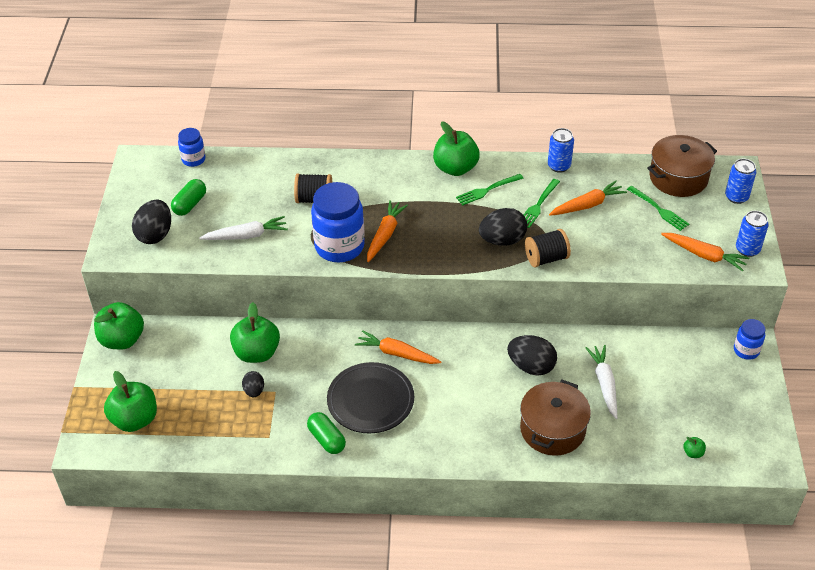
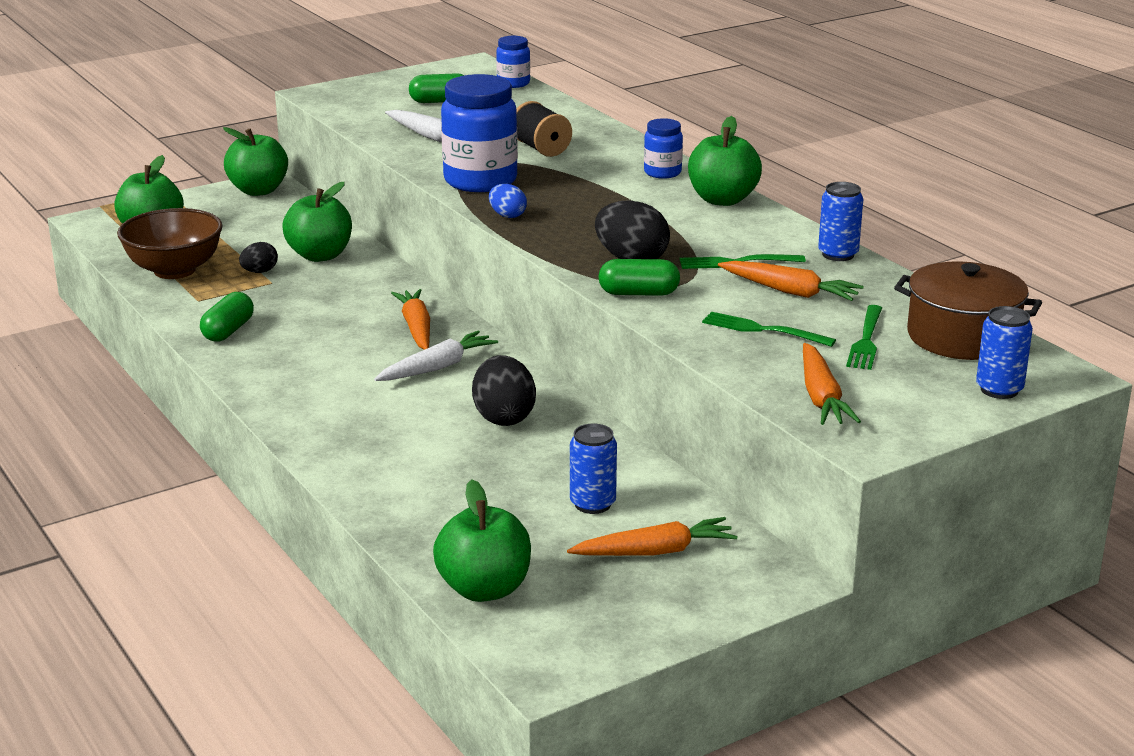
camera: 55 degrees right, 20 degrees down
(155, 234) = (371, 101): black egg -> none
(212, 431) = (174, 270): none -> brown bowl
(370, 400) = (319, 336): black plate -> none
(385, 235) = (537, 197): orange carrot -> orange carrot (655, 552)
(401, 259) = (507, 215): none -> blue egg
(487, 190) = (713, 227): green fork -> green fork (763, 330)
(546, 258) = (639, 293): black spool -> green capsule
(552, 429) = (405, 465): brown pot -> none
(604, 384) = (538, 479): white carrot -> white carrot (437, 367)
(693, 453) = (484, 589): green apple -> green apple, size x2.42
(746, 350) = (764, 578): blue jar -> blue jar (662, 173)
(747, 249) = (891, 427): blue can -> blue can (592, 504)

